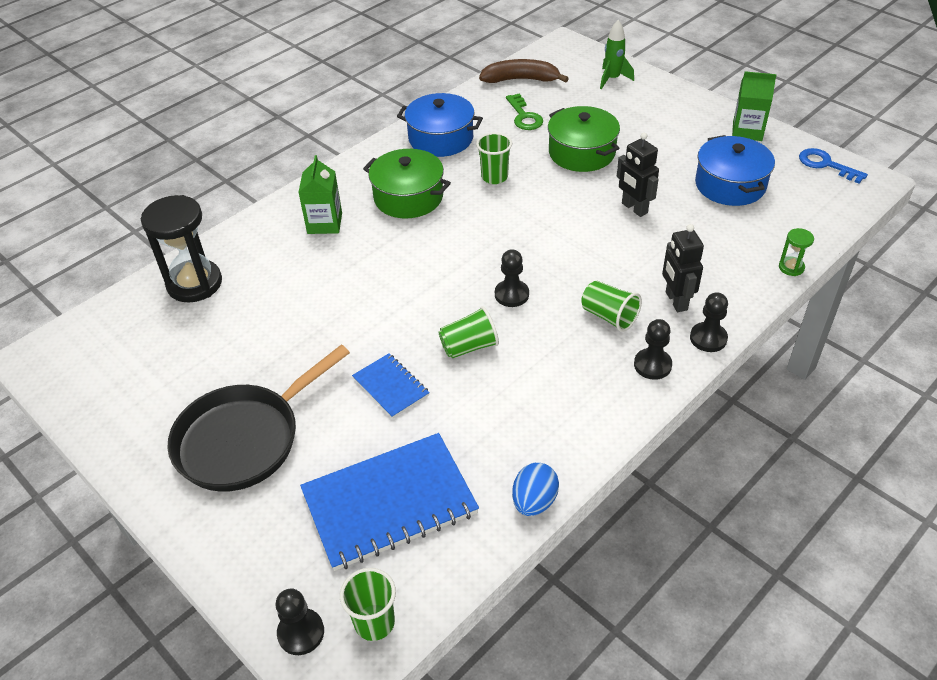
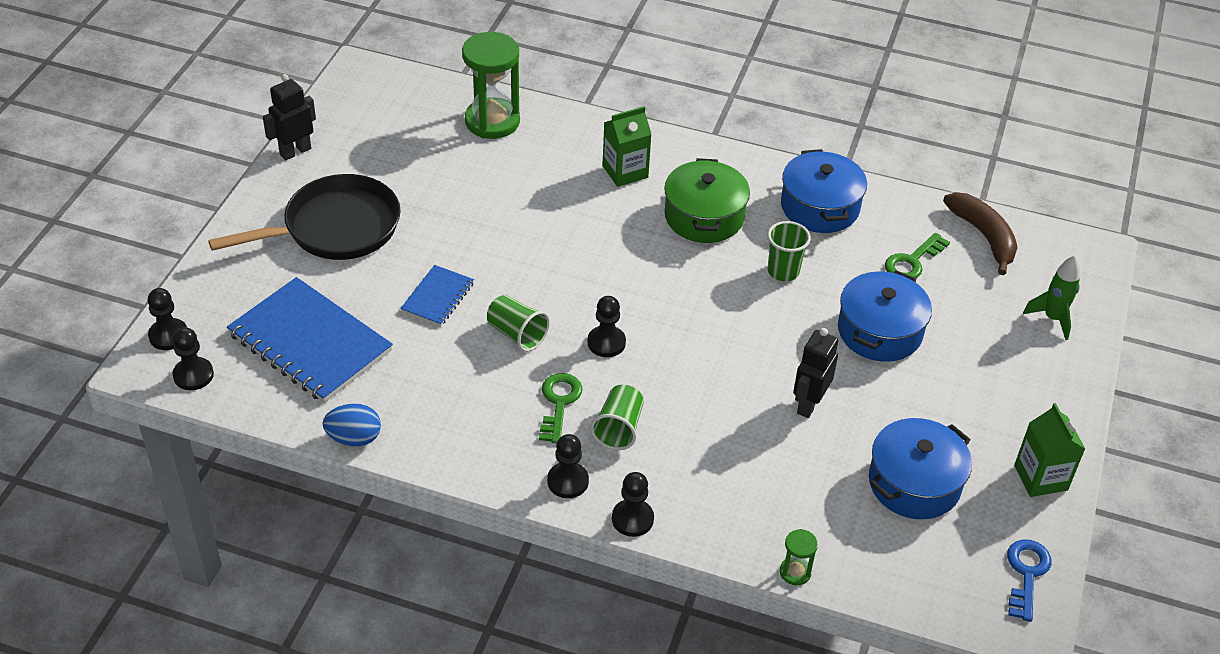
camera: 60 degrees right, 0 degrees up
(194, 283) = (492, 121): black hourglass -> green hourglass
(245, 439) = (334, 228): black pan -> black pan turned 135 degrees clockwise
(374, 622) = (193, 375): green cup -> black pawn
(563, 344) = (559, 403): none -> green key
(581, 152) = (879, 331): green pot -> blue pot
(675, 301) = (675, 478): black robot -> black robot (295, 151)

